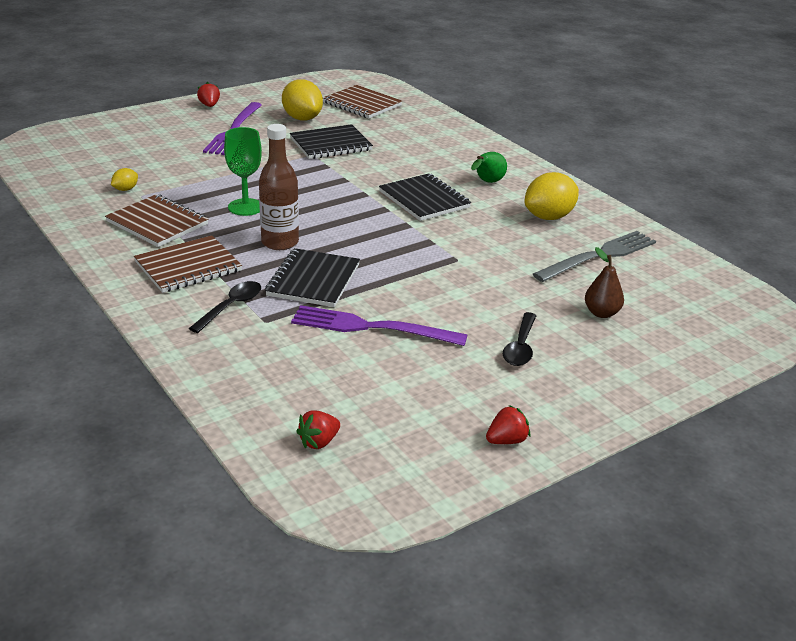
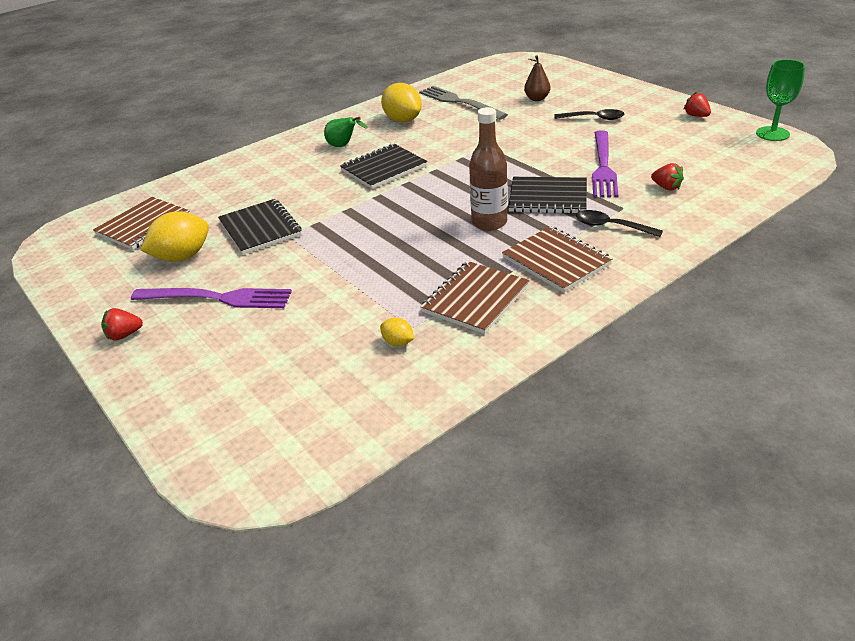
camera: 90 degrees left, 5 degrees up
(245, 207) = (423, 253): green goblet -> green goblet (772, 134)
(319, 442) = (749, 167): red strawberry -> red strawberry (666, 187)

